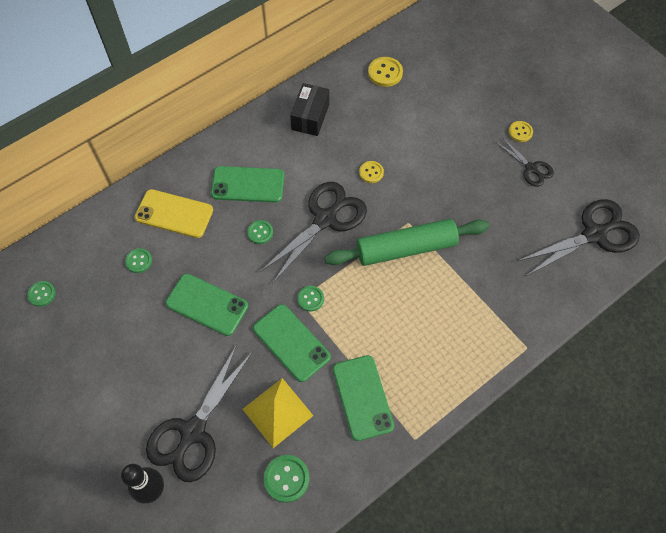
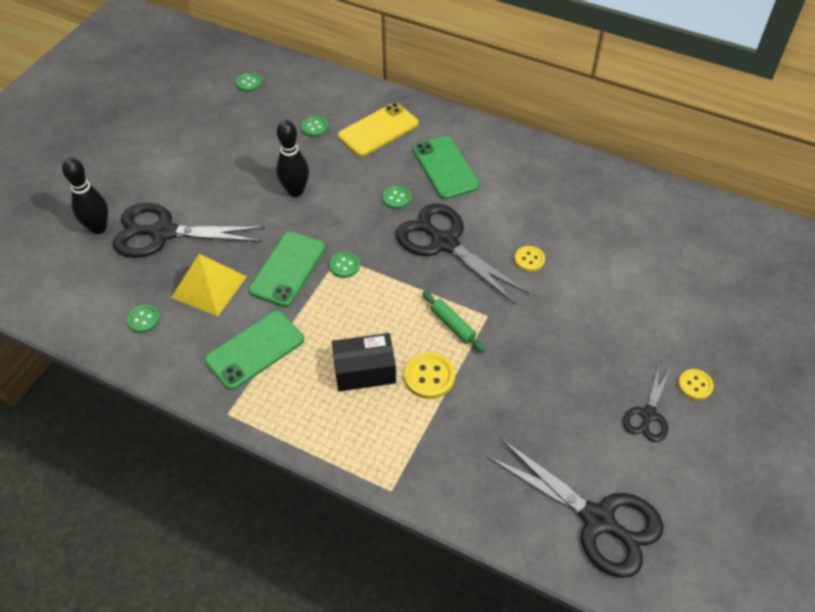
camera: 65 degrees right, 10 degrees down
(174, 214) = (378, 130): yellow phone -> yellow phone turned 60 degrees clockwise
(207, 305) = (295, 191): green phone -> black bowling pin
(286, 479) = (143, 319): green button -> green button, size x0.66
(310, 117) = (562, 183): black box -> black box (364, 371)
(325, 219) = (444, 243): black scissors -> black scissors turned 150 degrees counterclockwise
(385, 73) = (673, 223): yellow button -> yellow button (429, 377)
(406, 248) = (452, 325): green rolling pin -> green rolling pin, size x0.45

